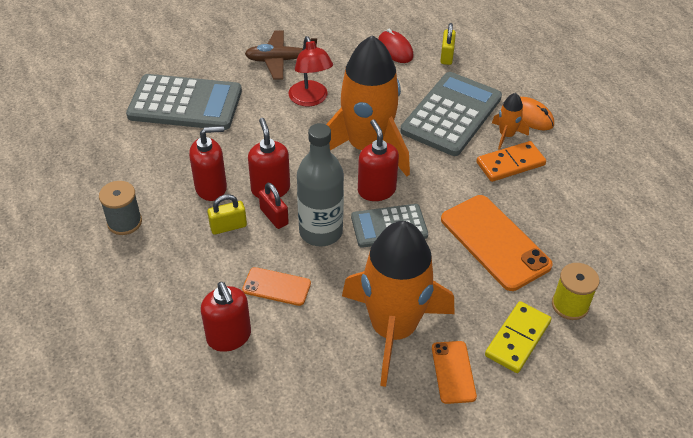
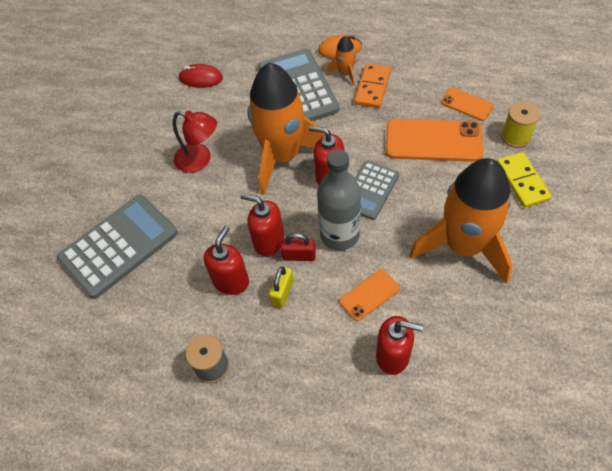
camera: 45 degrees left, 10 degrees up
(280, 60) = (137, 153): brown plane -> none
(446, 56) = (238, 55): yellow padlock -> none
(453, 372) = (524, 234): orange phone -> orange phone (466, 104)

